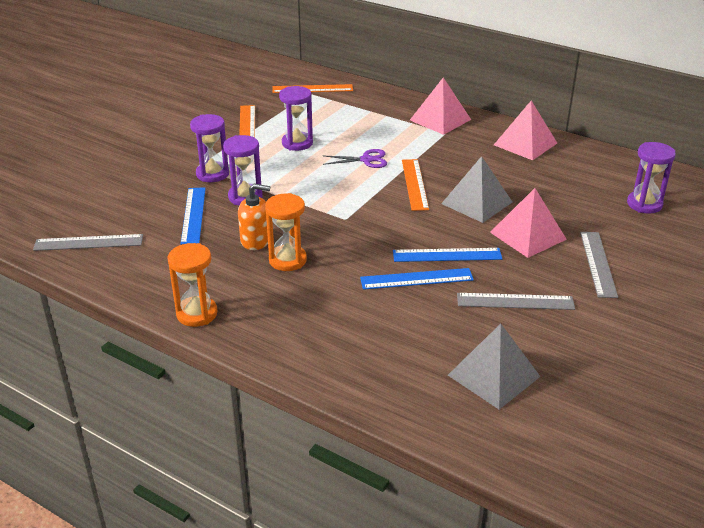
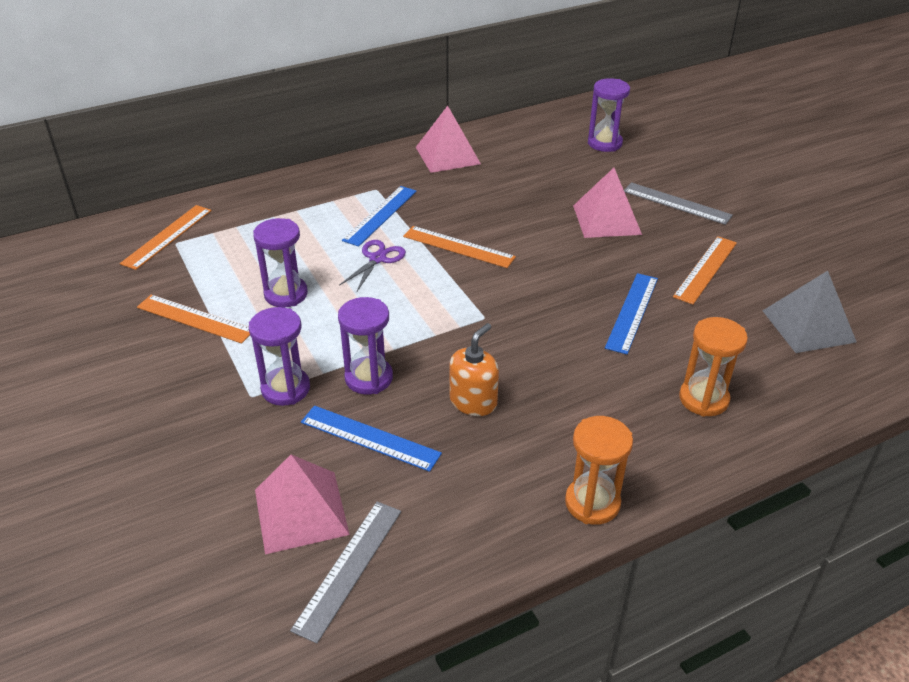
camera: 60 degrees left, 5 degrees up
(287, 260) = (534, 390): orange hourglass -> orange hourglass (703, 399)
(440, 119) = (346, 181): pink pyramid -> pink pyramid (301, 511)
(447, 255) = (604, 277): blue ruler -> blue ruler (380, 215)
(477, 202) = (527, 224): grey pyramid -> none
(515, 301) = (705, 269): grey ruler -> orange ruler

